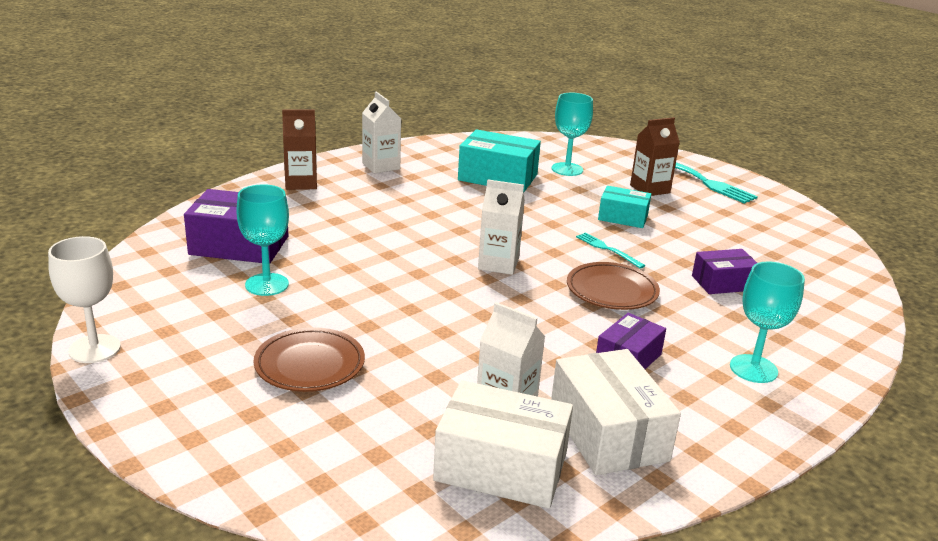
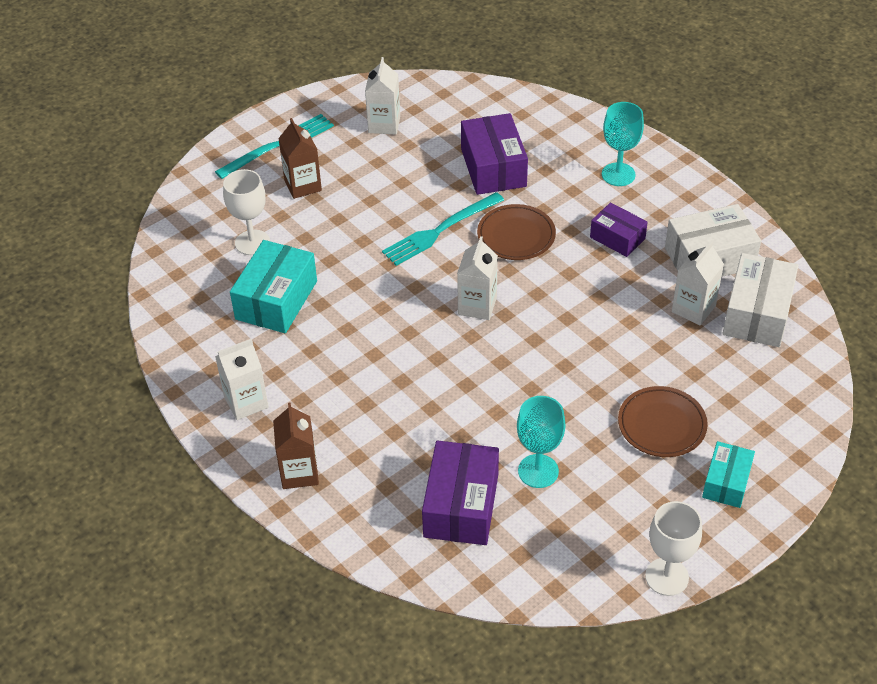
camera: 85 degrees left, 20 degrees up
(567, 169) = (252, 242): turquoise goblet -> white goblet
(607, 249) = (440, 230): turquoise fork -> turquoise fork, size x1.83
(623, 217) = (371, 213): turquoise box -> turquoise box (726, 482)
(723, 283) = (493, 168): purple box -> purple box, size x1.63
(762, 227) = (384, 124): none -> white carton

